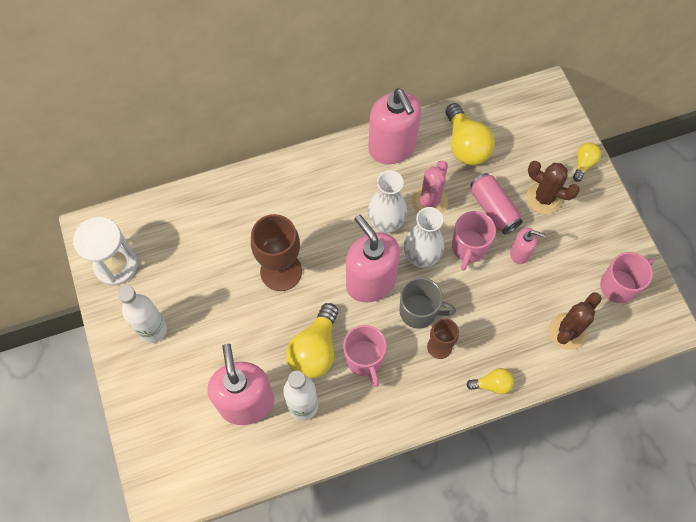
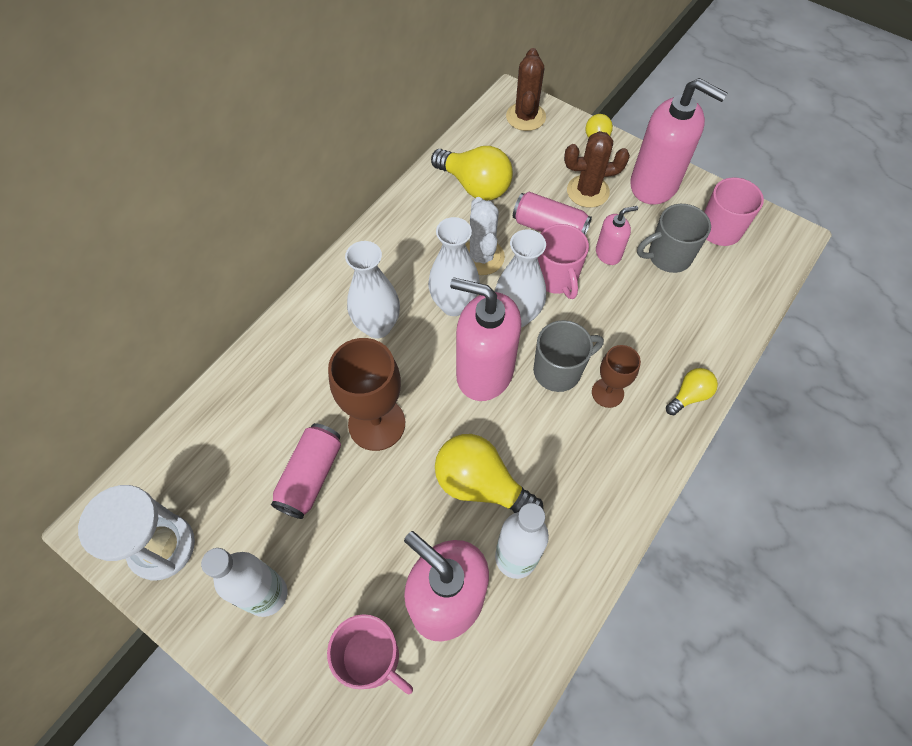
camera: 35 degrees left, 5 degrees down
(221, 278) = (310, 476): none -> pink can
(315, 350) = (481, 485): yellow light bulb -> yellow light bulb turned 135 degrees clockwise
(326, 208) = (377, 326): none -> white vase
(364, 359) = (542, 458): pink mug -> pink mug (372, 658)
(392, 148) = (402, 228): pink soap dispenser -> pink soap dispenser (654, 185)
(429, 201) = (481, 257): pink cactus -> white cactus
(561, 282) = (668, 256): none -> grey mug
(568, 331) = (713, 298): brown cactus -> brown cactus (525, 117)

